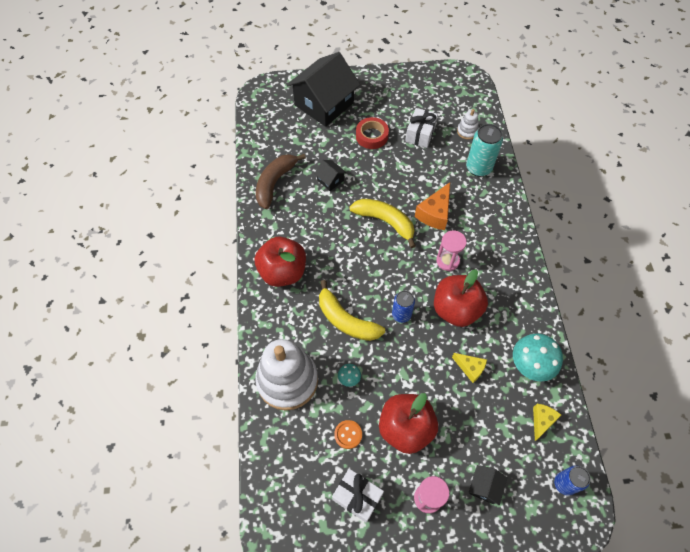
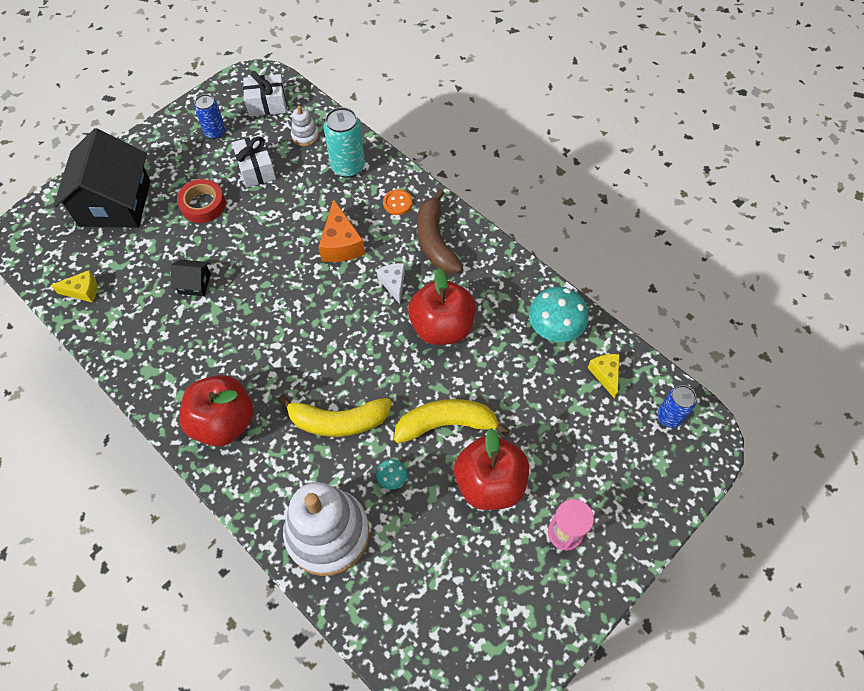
camera: 40 degrees left, 0 degrees up
(275, 183) = (129, 330): brown banana -> brown banana (435, 241)
(348, 434) = (438, 536): orange button -> orange button (397, 203)
(357, 497) = (499, 590): white gift -> white gift (267, 104)
(385, 222) = (295, 288): yellow banana -> yellow banana (446, 424)
(401, 314) = (391, 372): blue can -> blue can (215, 132)
(447, 261) = (393, 284): pink hourglass -> white cheese
(470, 368) = (502, 375): yellow cheese -> yellow cheese (83, 291)
(484, 487) = (606, 478): black house -> none

